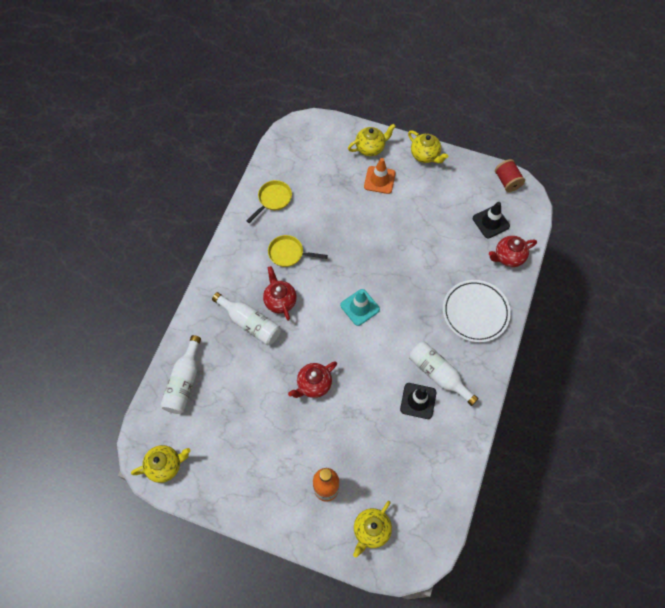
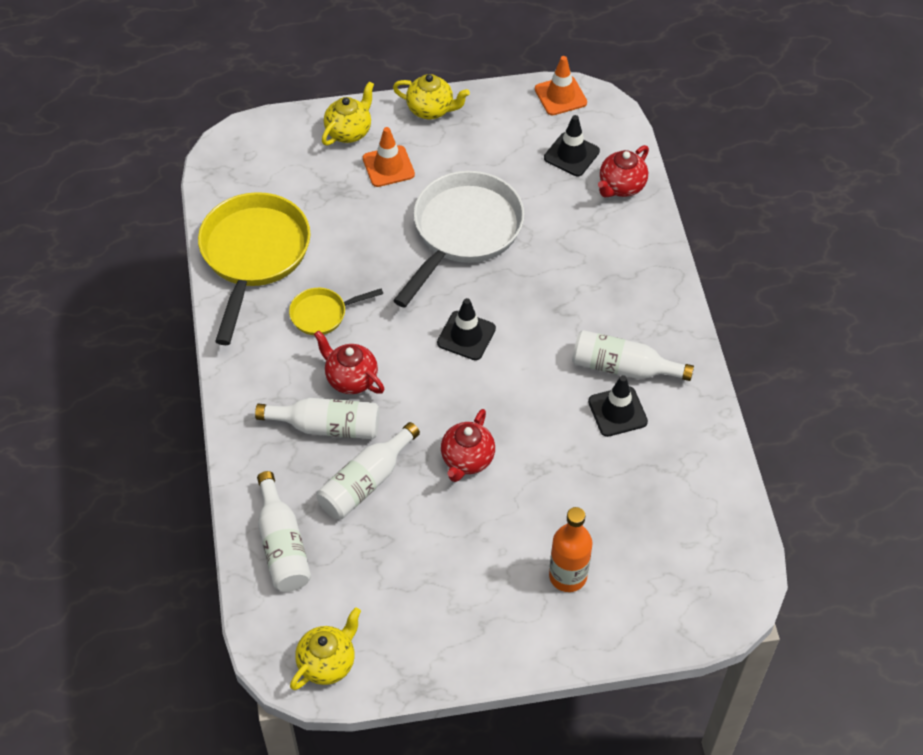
camera: 30 degrees left, 10 degrees down
(250, 368) = (366, 482): none -> white bottle
(273, 200) = (253, 256): yellow pan -> yellow pan, size x2.05
(360, 307) = (466, 336): turquoise traffic cone -> black traffic cone
(371, 530) = (658, 594): yellow teapot -> none
(397, 241) = (463, 232): none -> white pan
(475, 312) = (622, 272): white plate -> none
(507, 181) = (560, 96): red spool -> orange traffic cone

